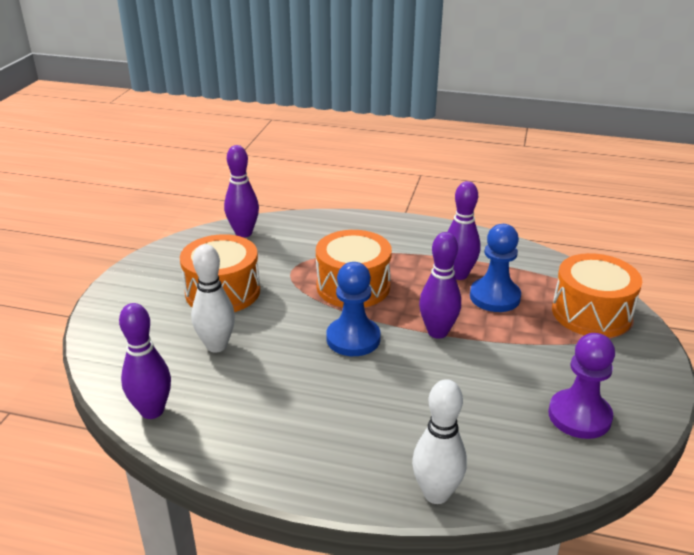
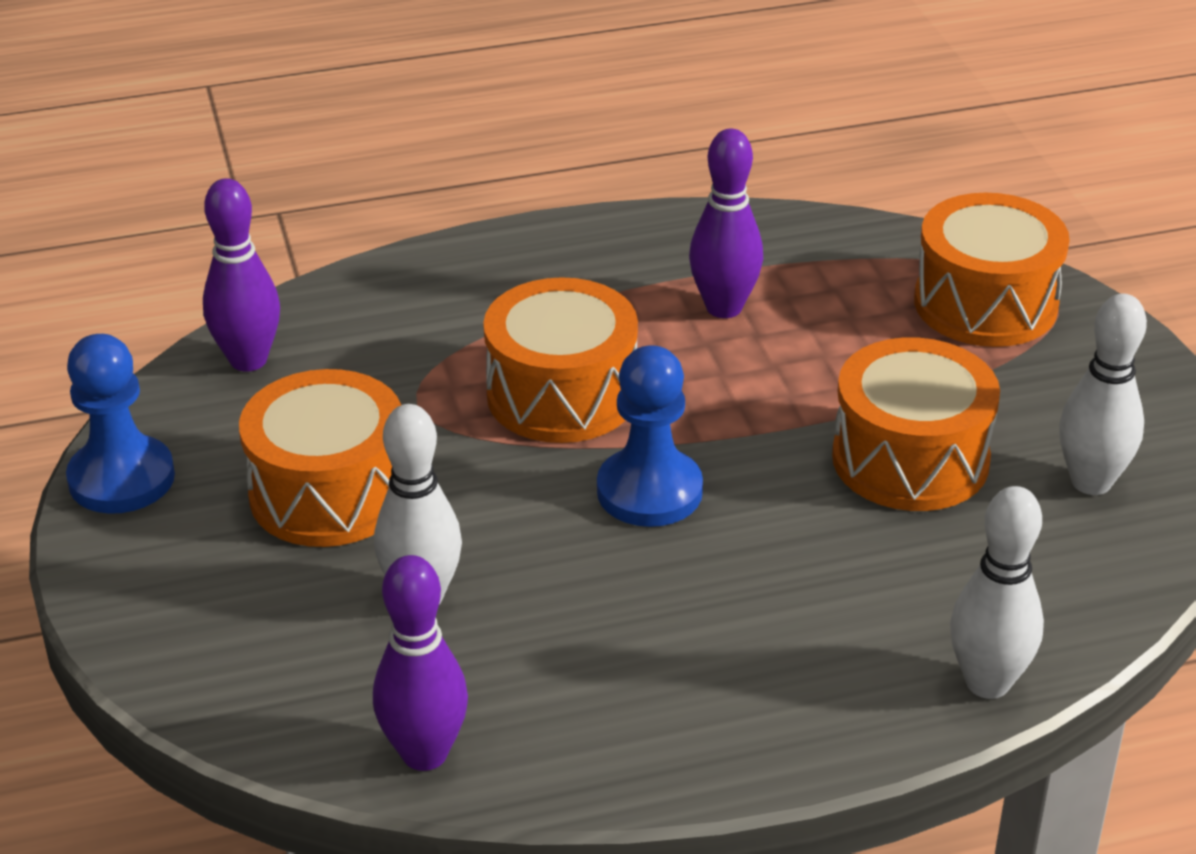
camera: 30 degrees left, 5 degrees up
(437, 332) = (777, 426): purple bowling pin -> none
(490, 370) = (910, 459): none -> orange drum
(494, 297) = (816, 328): blue pawn -> blue pawn (121, 479)
(579, 416) = (1091, 482): purple pawn -> white bowling pin

